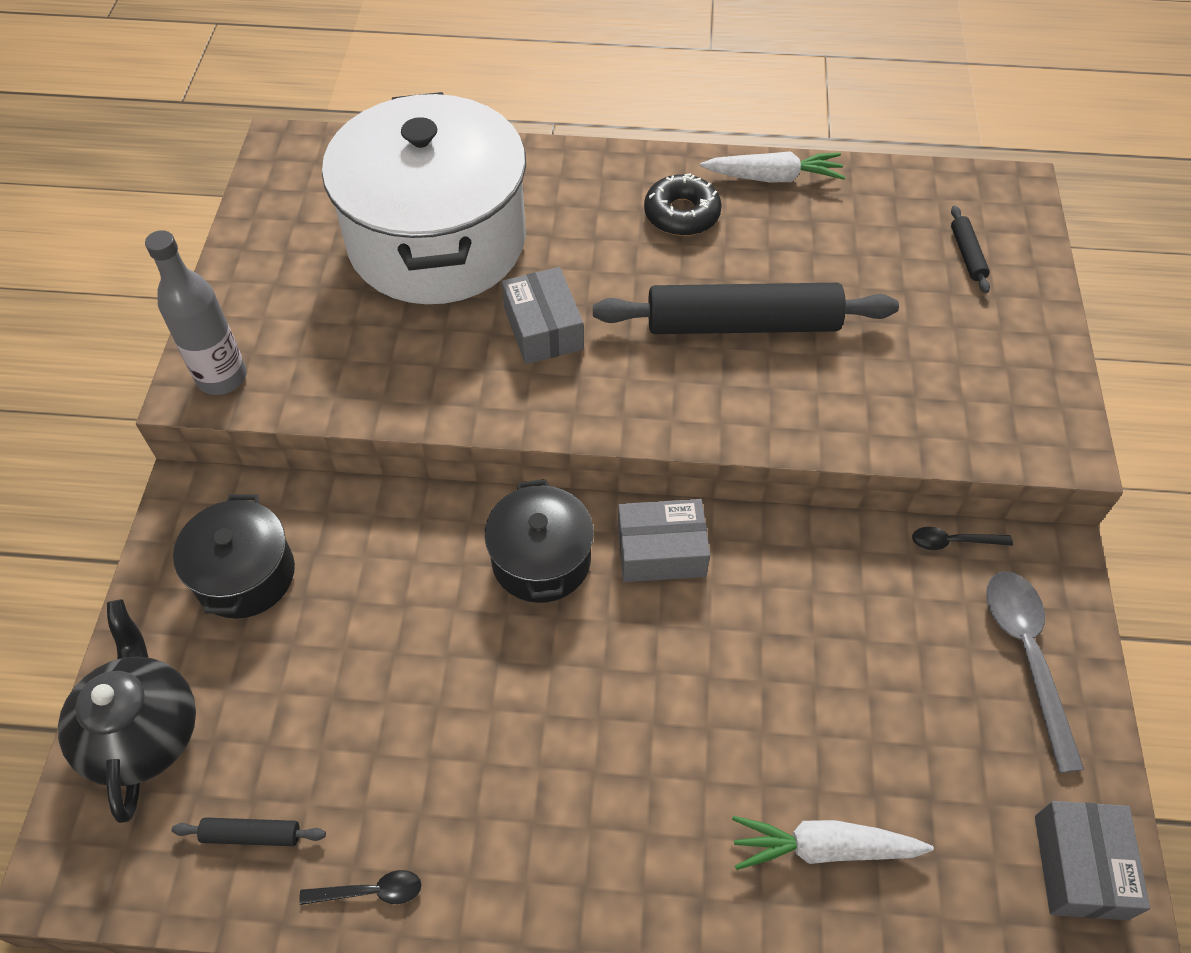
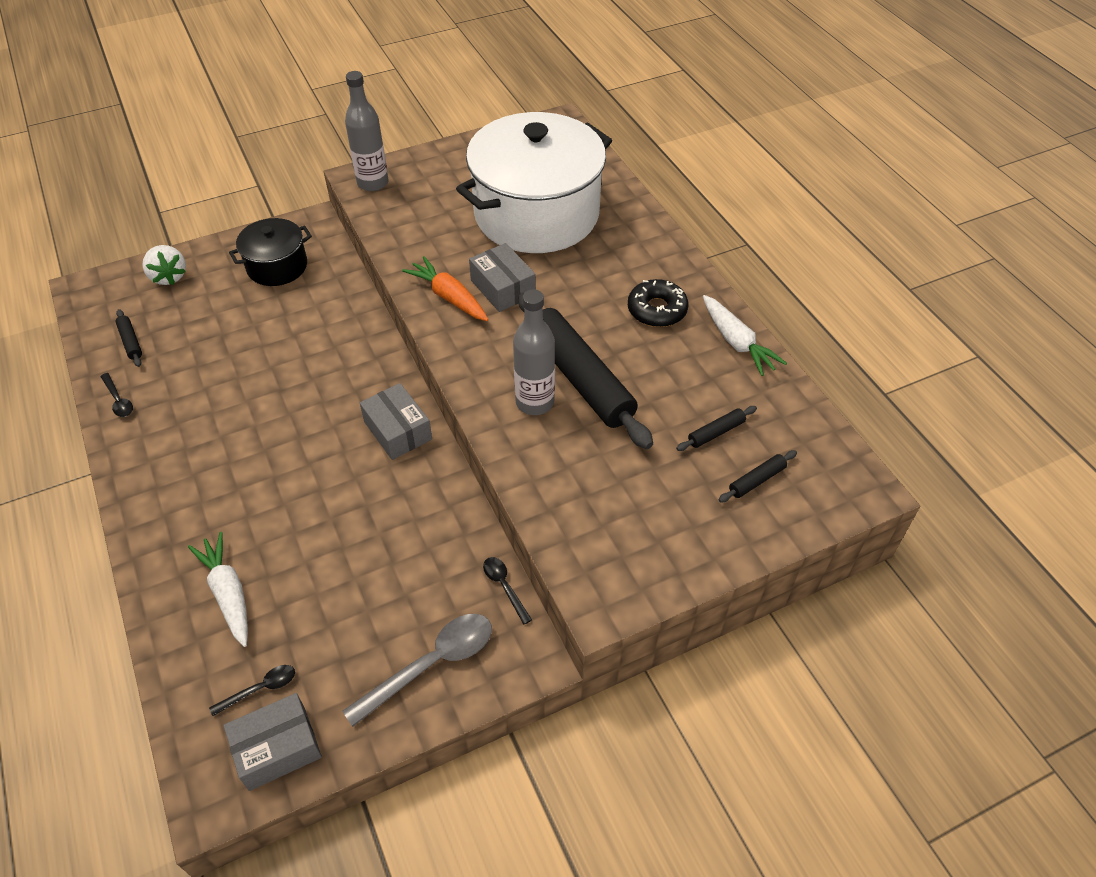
camera: 60 degrees right, 5 degrees down
(143, 731) = (169, 276): black teapot -> white strawberry
(518, 387) = (448, 297): none -> orange carrot
(541, 560) = (357, 378): black pot -> none
(543, 328) = (503, 288): grey box -> grey box turned 75 degrees counterclockwise
(753, 380) = (535, 402): none -> grey bottle
(888, 253) = (716, 432): none -> black rolling pin
(988, 858) = (260, 689): none -> black spoon

